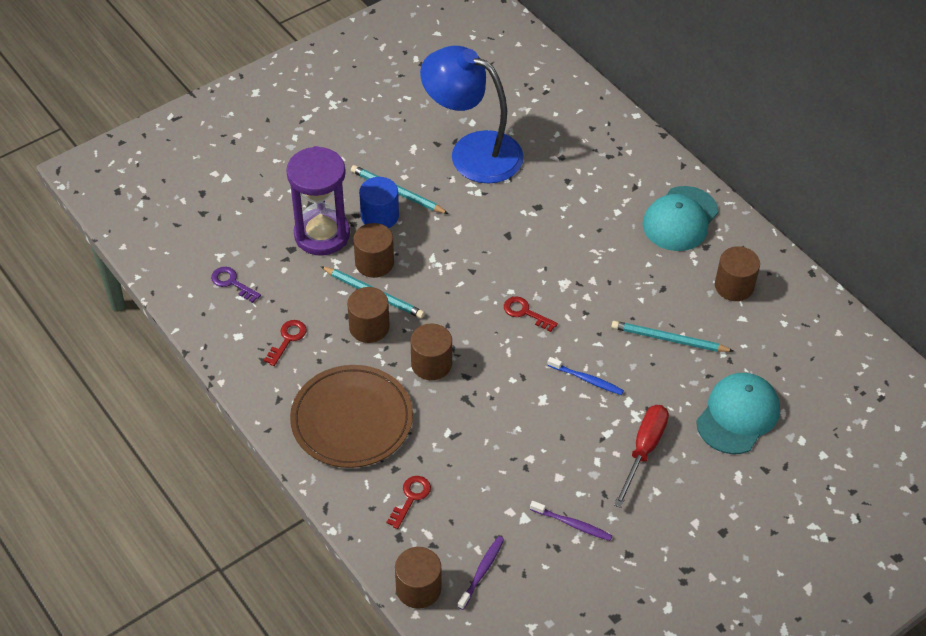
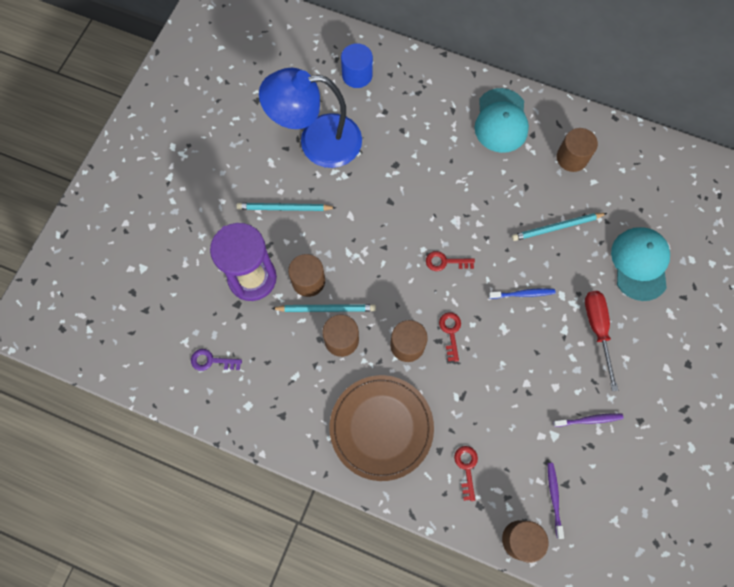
camera: 30 degrees left, 20 degrees up
(287, 339) = (288, 386): red key -> red key (450, 332)
(379, 216) = (285, 237): blue cylinder -> blue cylinder (357, 75)

